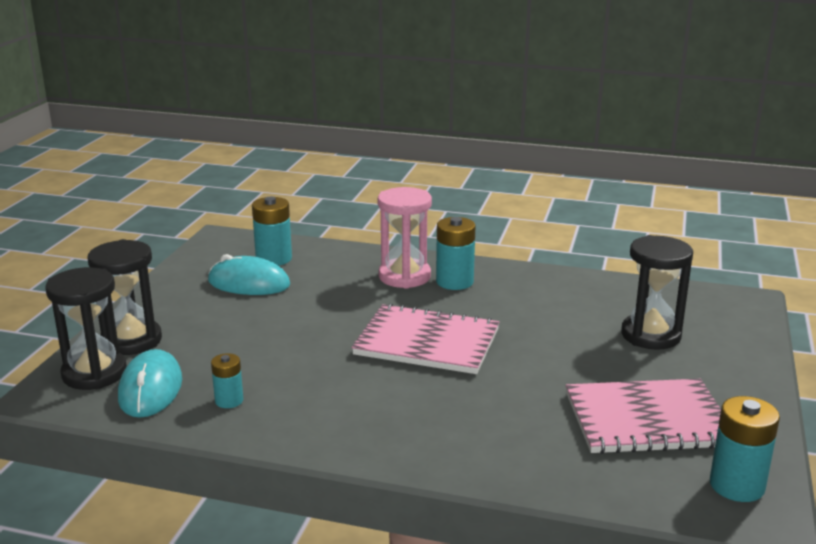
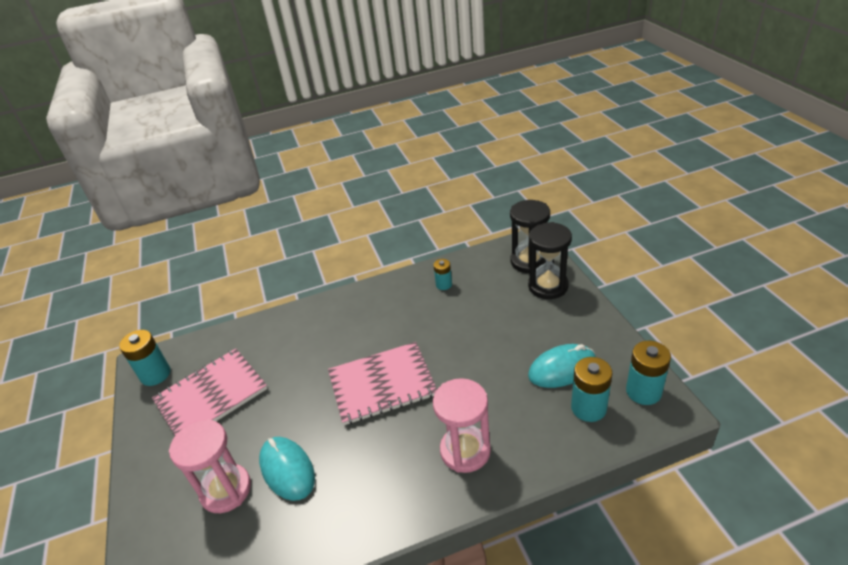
camera: 150 degrees right, 15 degrees up
(150, 389) = (489, 269): turquoise mouse -> turquoise mouse (287, 470)
(454, 282) = (420, 470): turquoise battery -> turquoise battery (643, 391)
(650, 335) = (226, 490): black hourglass -> pink hourglass

